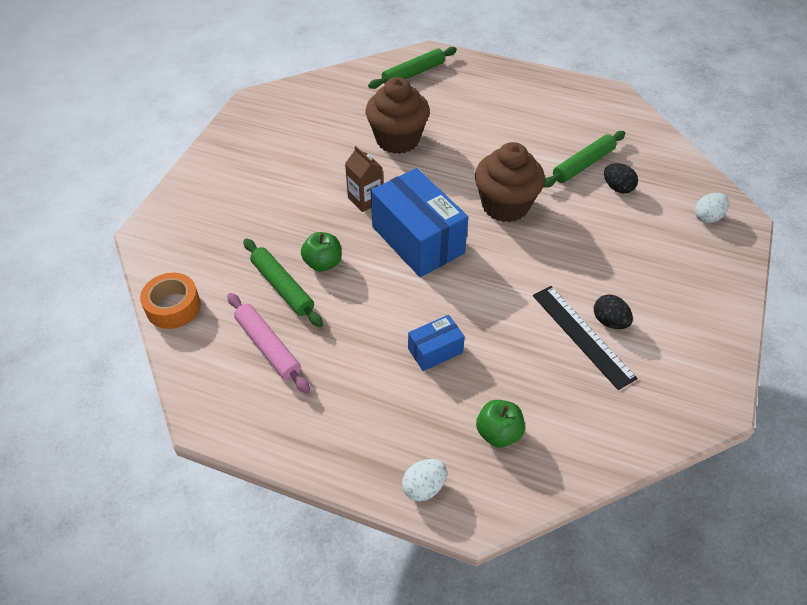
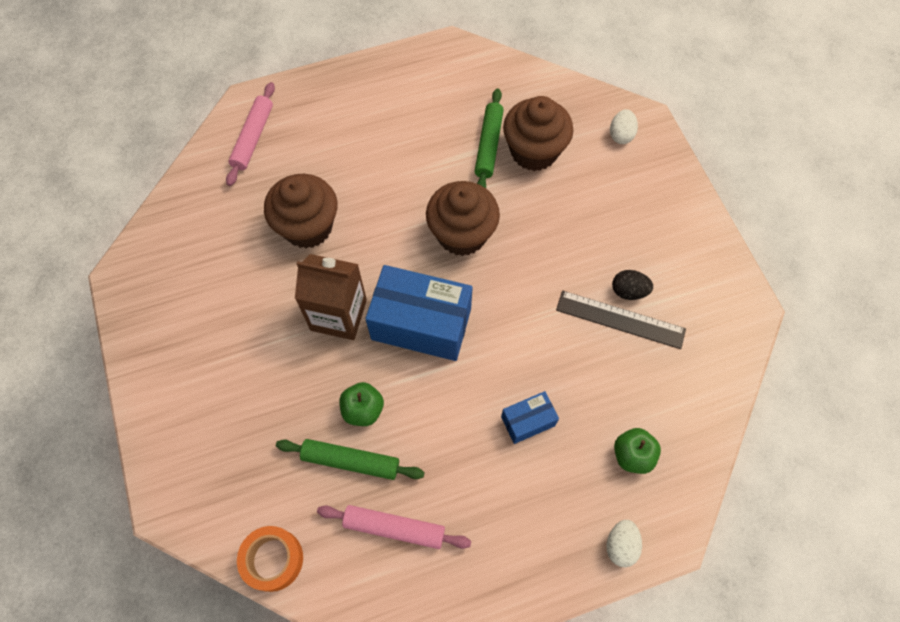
camera: 40 degrees left, 15 degrees up
(365, 199) = (338, 315): brown carton -> brown carton, size x1.61
(413, 74) = (253, 138): green rolling pin -> pink rolling pin
(435, 351) = (528, 421): blue box -> blue box turned 45 degrees clockwise
(617, 188) = (534, 151): black egg -> brown cupcake

